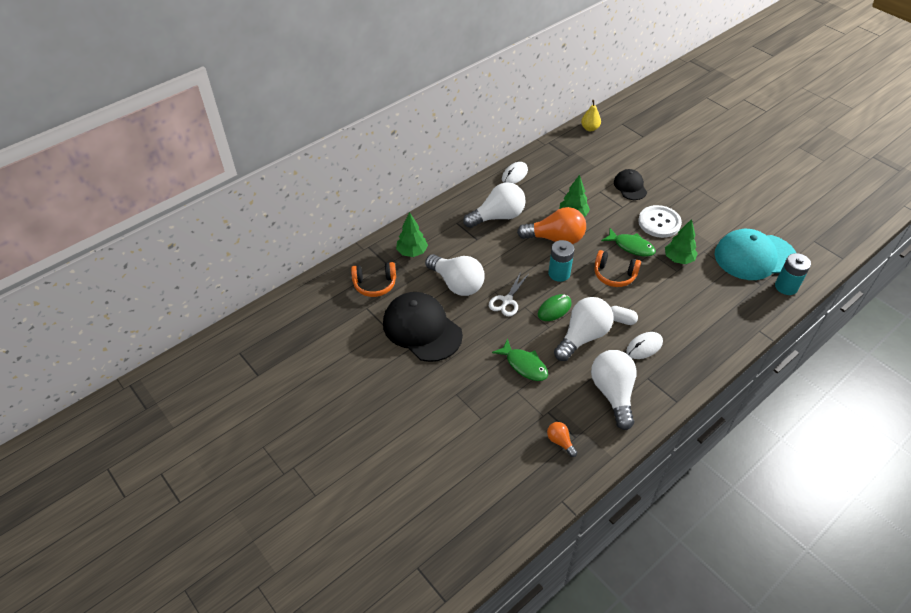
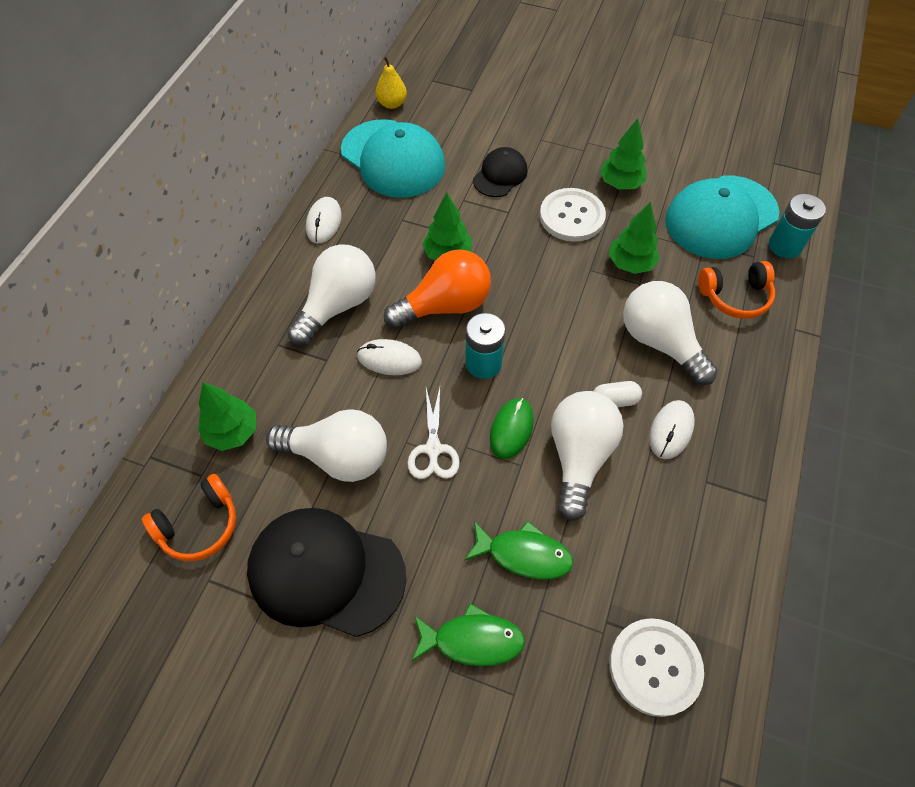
camera: 30 degrees left, 10 degrees up
(509, 252) = (389, 359): none -> white mouse
(560, 441) = (654, 667): orange light bulb -> white button
(572, 157) = (393, 159): none -> turquoise cap
(613, 393) = (677, 535): white light bulb -> white light bulb (660, 342)
(614, 275) = (561, 329): orange headphones -> orange headphones (735, 297)
(630, 186) = (500, 175): black cap -> black cap turned 75 degrees clockwise
(631, 246) = (557, 271): green fish -> green fish (473, 640)
(702, 216) = (620, 184): none -> green tree

